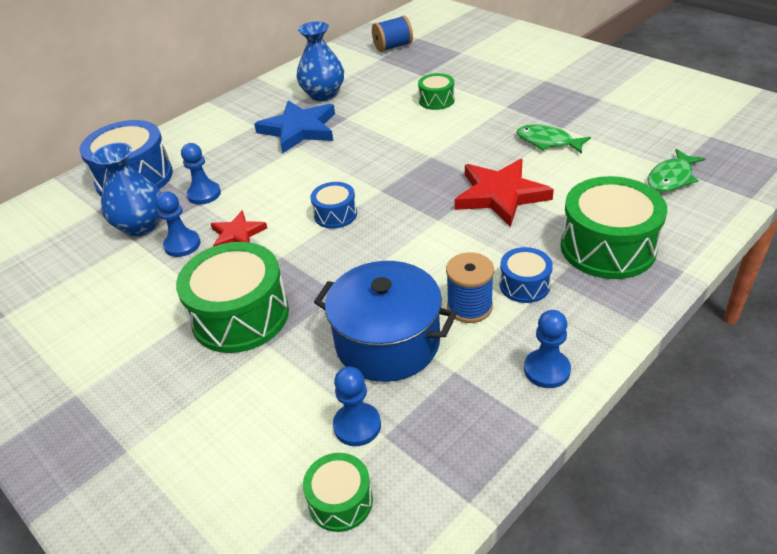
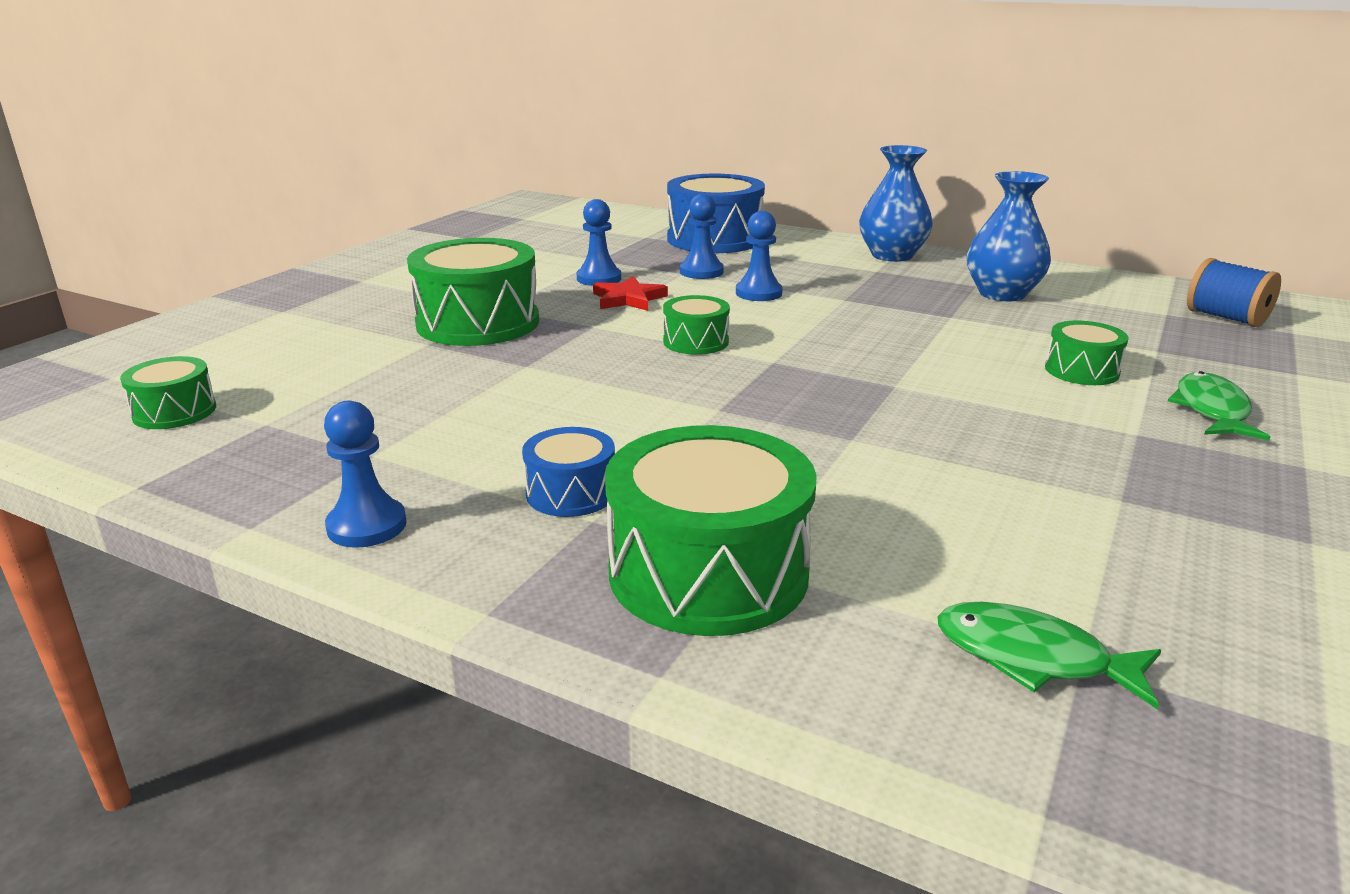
camera: 70 degrees right, 15 degrees down
(141, 225) = (627, 257): blue vase -> blue vase (892, 255)
(299, 129) = (889, 294): blue star -> none
(335, 214) = (696, 342): blue drum -> green drum
(357, 425) = (286, 406): blue pawn -> blue pawn (758, 293)
(387, 342) = (431, 405): blue pot -> none
(469, 307) = (509, 453): blue spool -> none
(500, 195) = (818, 452): red star -> none
(547, 142) = (1043, 486): green fish -> green fish (1212, 410)

